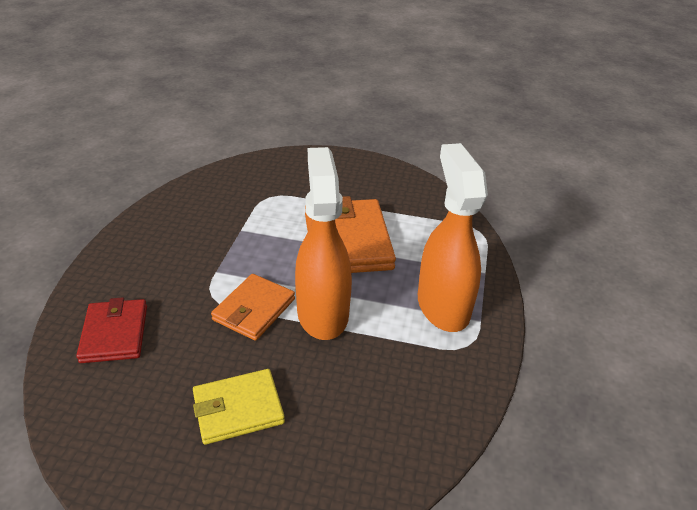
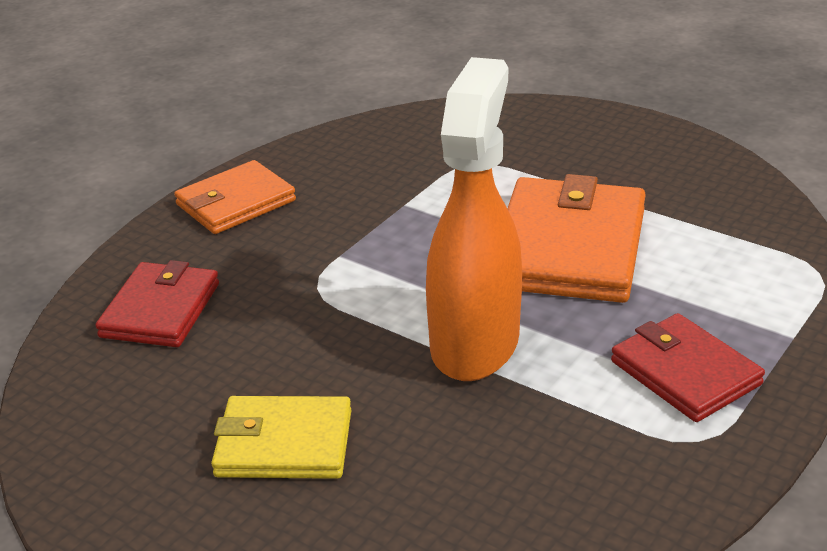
camera: 25 degrees right, 5 degrees down
(254, 309) = (371, 317): orange wallet -> orange wallet (236, 202)
(442, 306) = (685, 373): orange spray bottle -> red wallet

